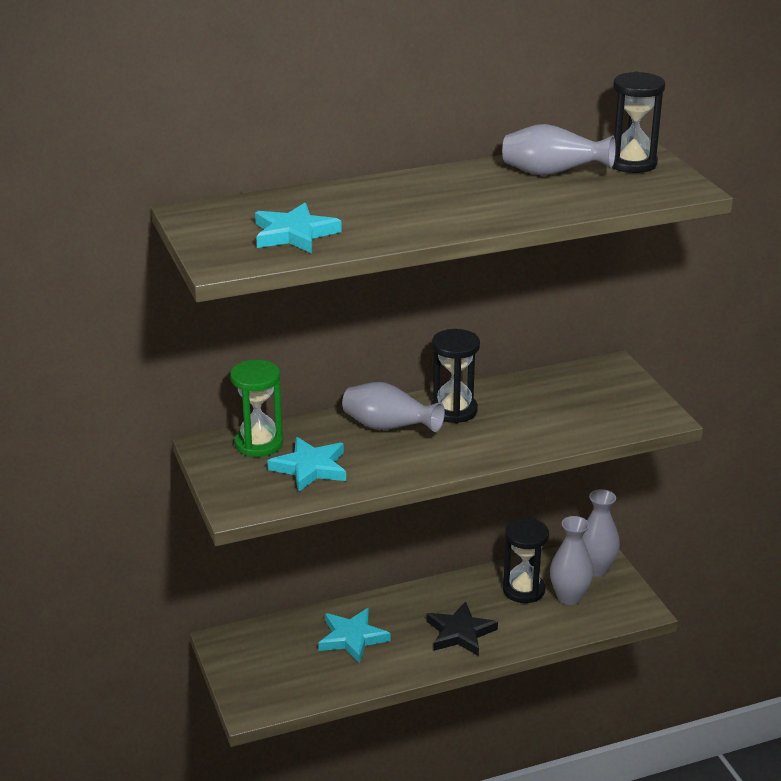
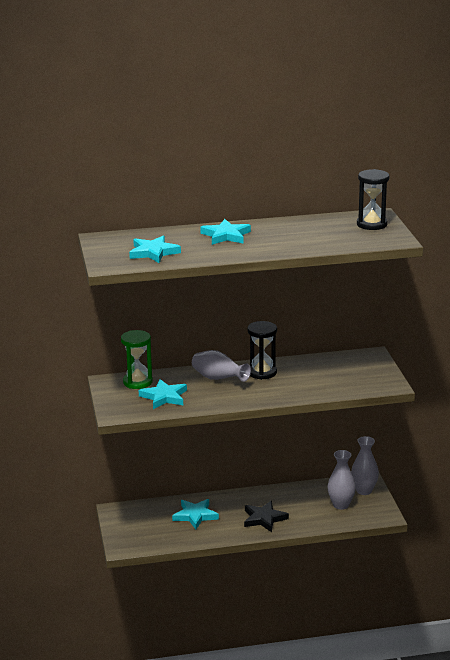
camera: 10 degrees right, 5 degrees down
(404, 196) = (226, 235): none -> turquoise star
(523, 590) = (312, 498): black hourglass -> none
(552, 174) = (319, 228): grey vase -> none

